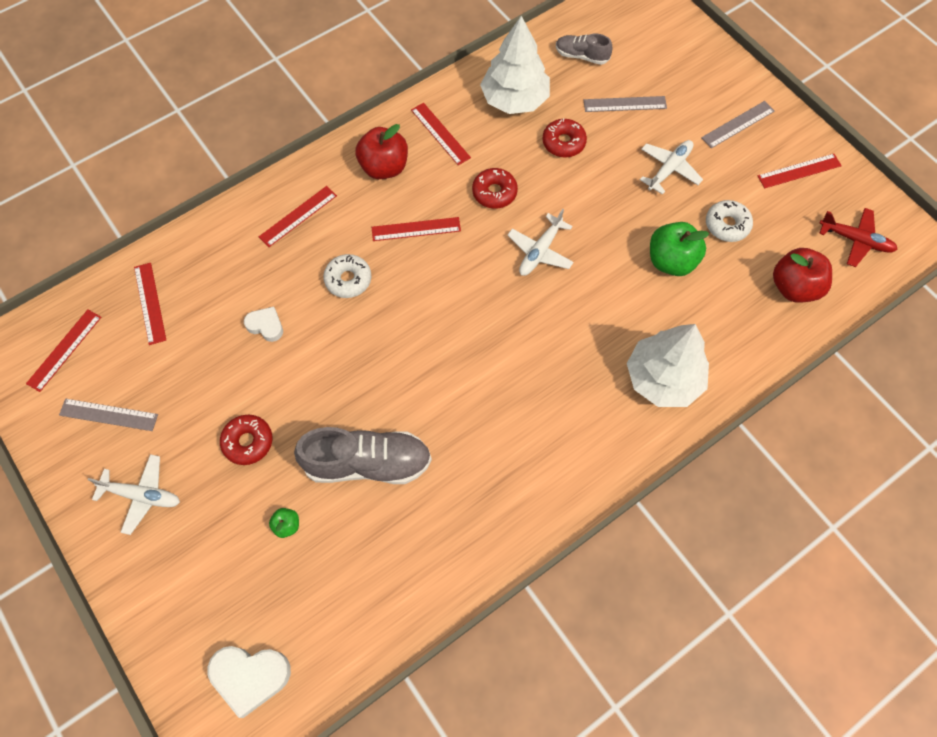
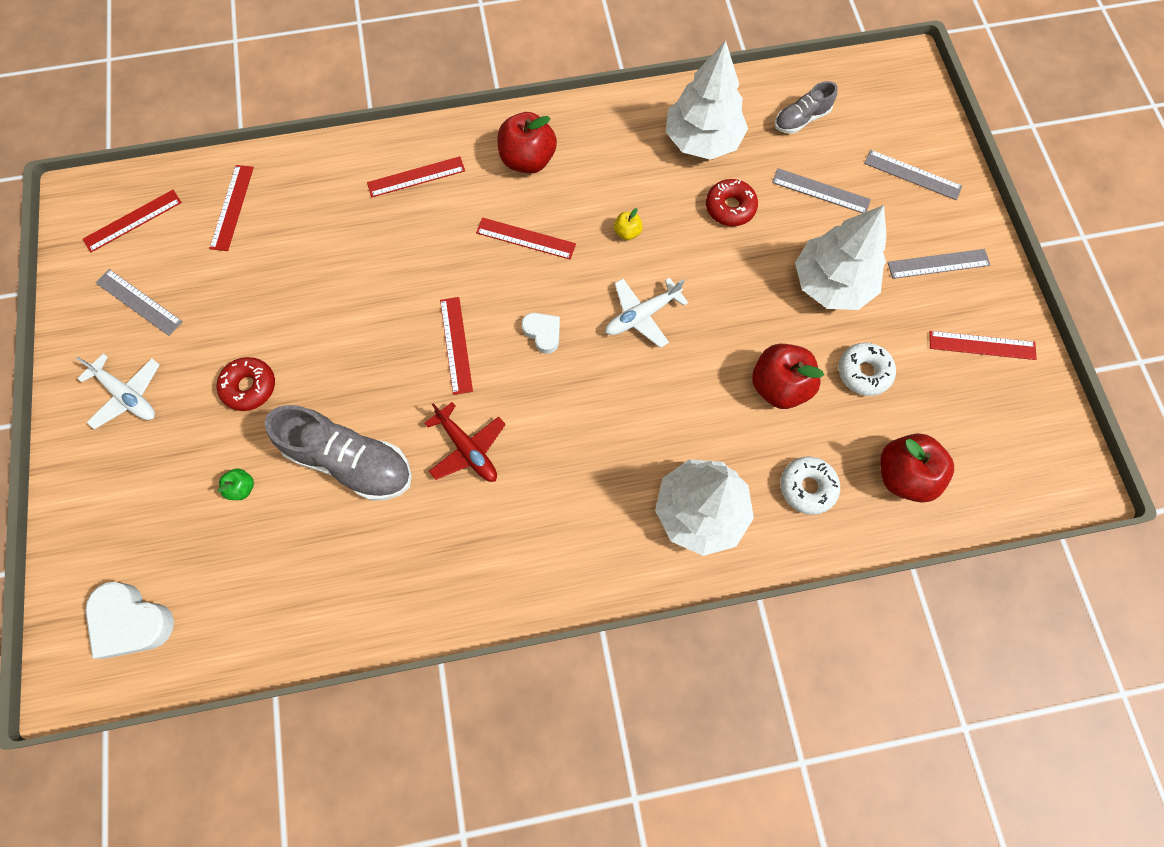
camera: 25 degrees right, 5 degrees up
(266, 326) = (327, 277): white heart -> white heart (543, 333)
(348, 280) = (430, 263): white donut -> white donut (807, 487)
(440, 133) = (604, 146): red ruler -> red ruler (456, 345)
(494, 192) = (627, 232): red donut -> yellow apple
(581, 56) = (801, 119): grey shoe -> grey shoe turned 75 degrees counterclockwise
(669, 169) = (831, 283): white plane -> white tree
(671, 261) = (778, 386): green apple -> red apple
(685, 66) = (912, 175): none -> grey ruler
(855, 240) = (1006, 452): red plane -> red plane (468, 448)

